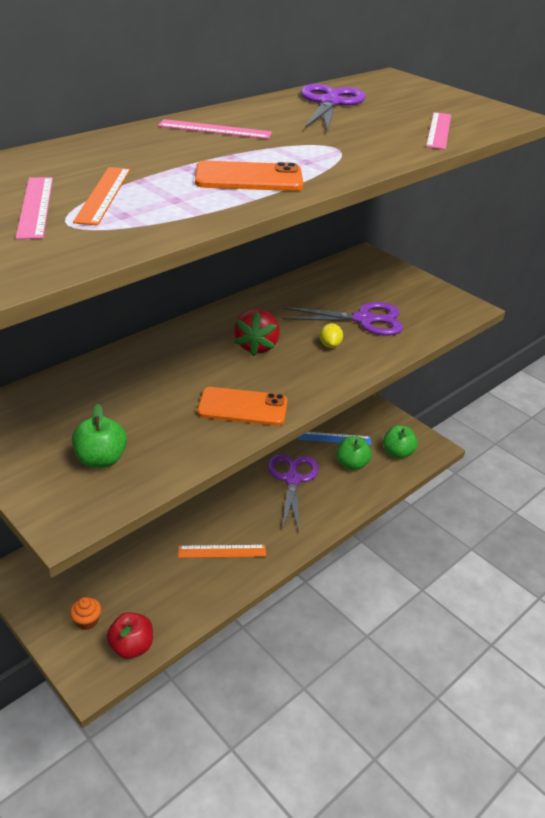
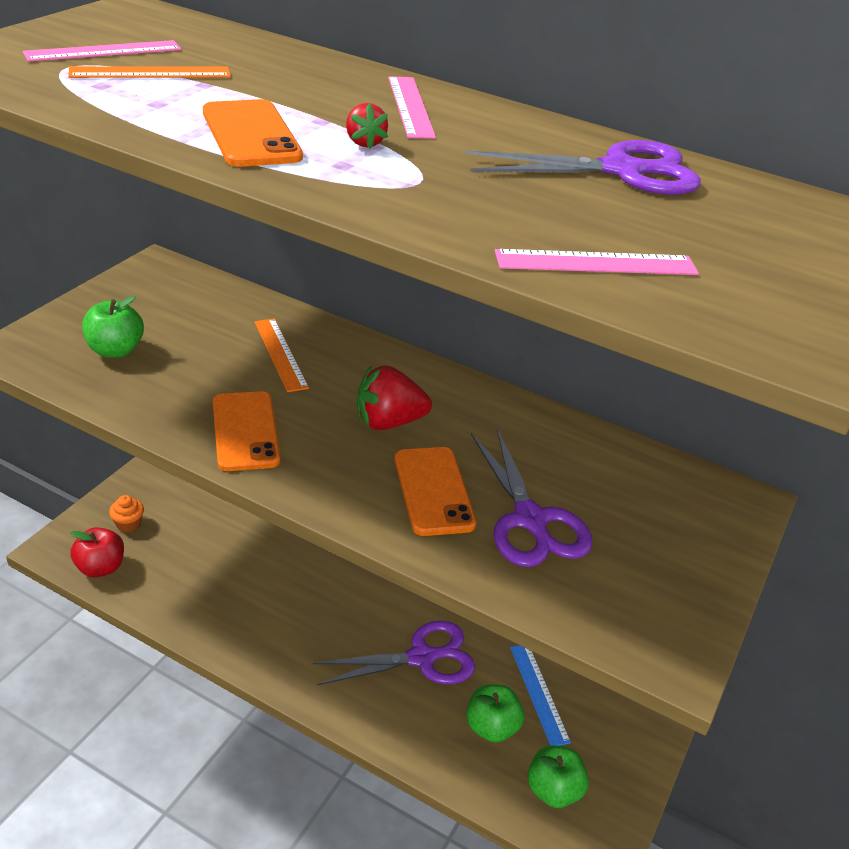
camera: 70 degrees right, 0 degrees up
(222, 551) = (259, 611): orange ruler -> orange ruler (280, 354)
(273, 150) = (364, 143): none -> red strawberry
(330, 345) = (434, 491): yellow lemon -> orange phone

